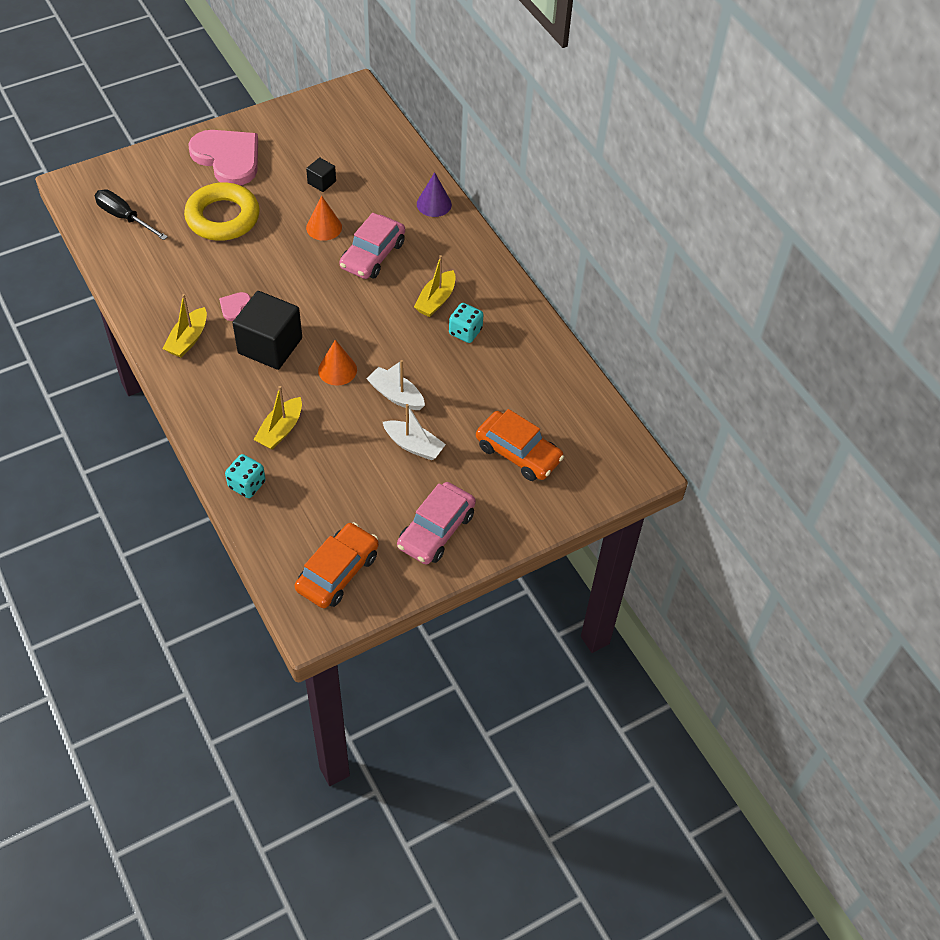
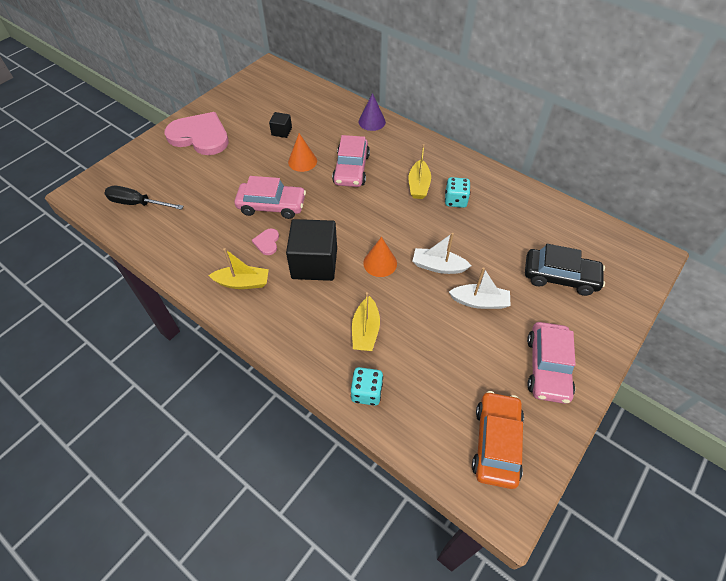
camera: 20 degrees left, 0 degrees up
(188, 339) = (243, 282): yellow boat -> yellow boat turned 90 degrees counterclockwise
(223, 217) = (219, 178): yellow ring -> none
(261, 268) = (272, 206): none -> pink car
(518, 453) = (560, 277): orange car -> black car

